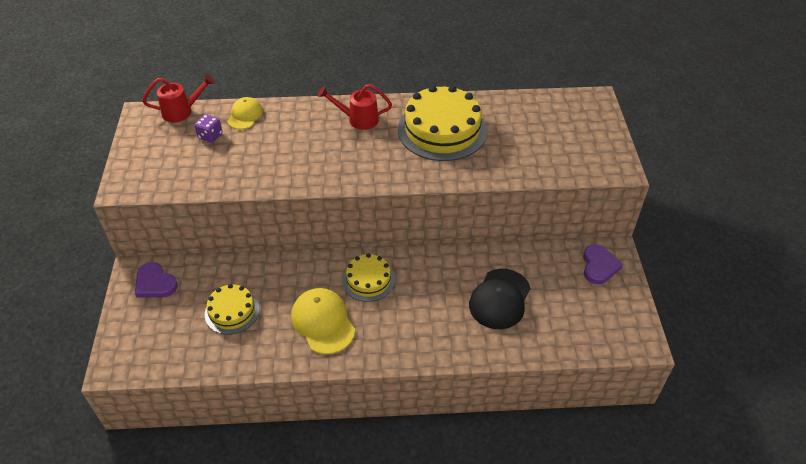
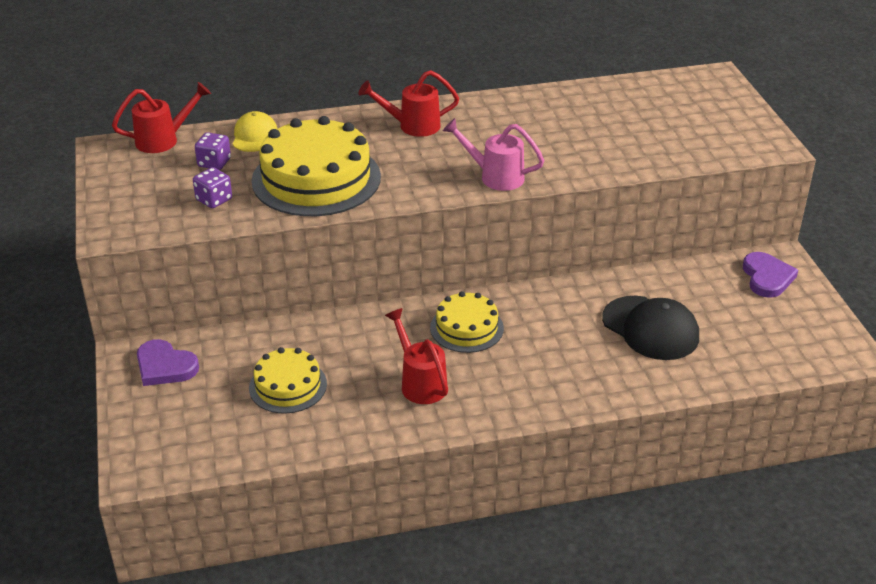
camera: 10 degrees left, 10 degrees down
(200, 168) = (214, 200): none -> purple dice
(323, 322) = (420, 382): yellow cap -> red watering can
(403, 172) = (495, 176): none -> pink watering can
(442, 130) = (529, 127): yellow cake -> yellow cake (316, 179)
(500, 299) = (650, 328): black cap -> black cap turned 60 degrees counterclockwise

